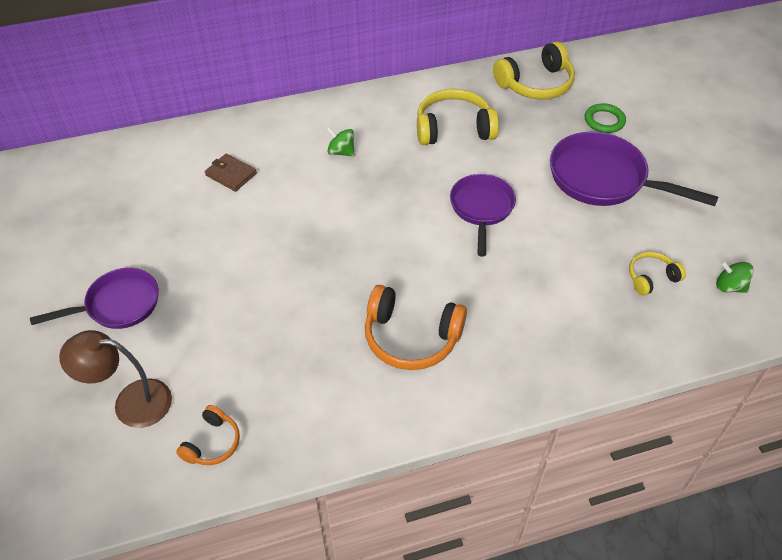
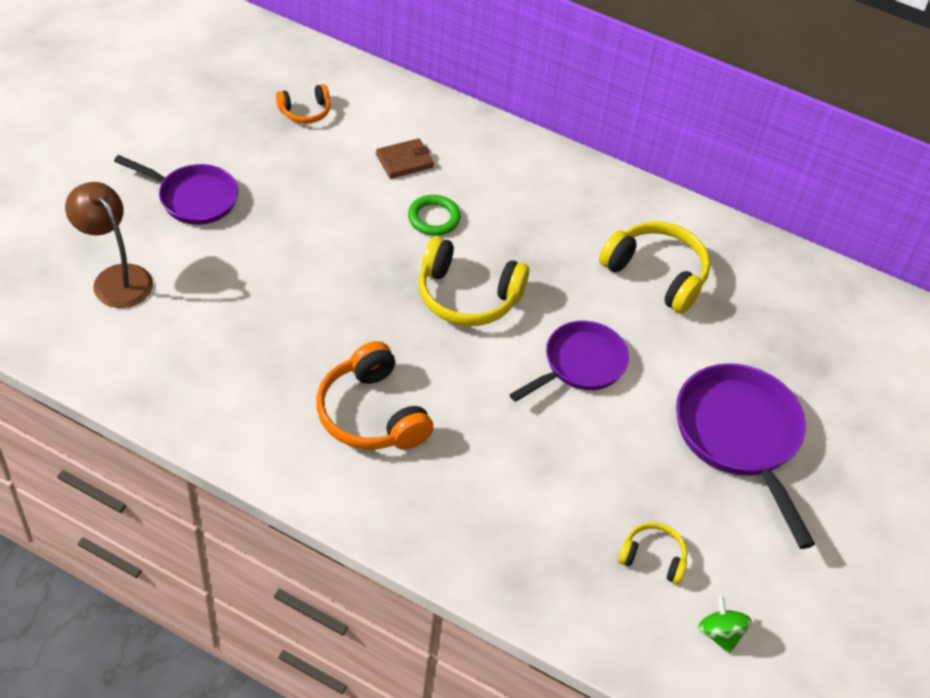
camera: 40 degrees right, 0 degrees up
(212, 443) = (132, 356): orange headphones -> orange headphones (305, 111)
(231, 174) = (404, 161): brown wallet -> brown wallet turned 75 degrees clockwise
(341, 152) = (522, 214): green spinning top -> none
(536, 84) = (804, 297): yellow headphones -> yellow headphones (467, 296)
(604, 121) = (825, 387): green ring -> green ring (434, 218)

